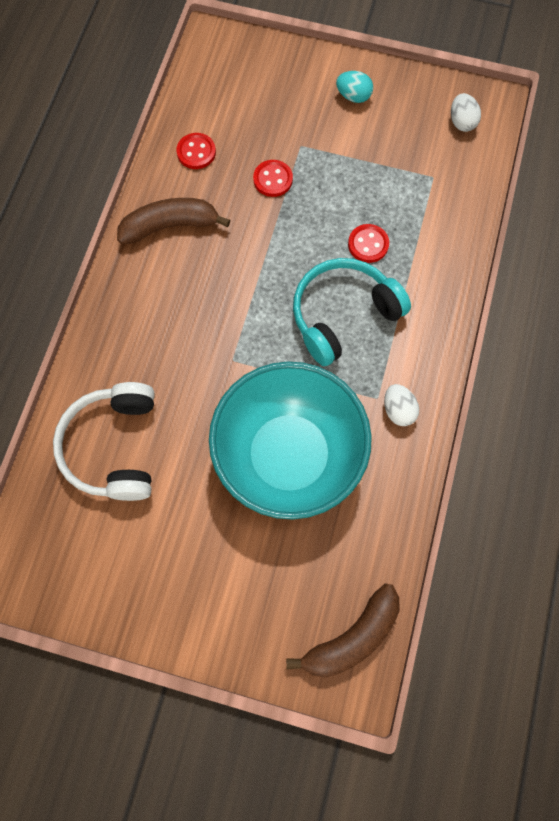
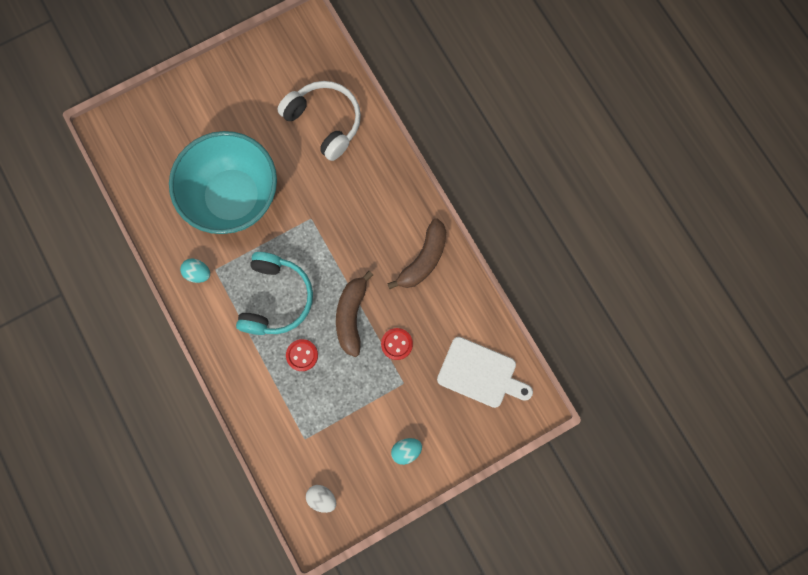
camera: 135 degrees right, 5 degrees up
(196, 152) = (459, 318): red button -> none
(228, 97) = (480, 374): none -> white cutting board
(352, 637) = (124, 145): brown banana -> brown banana (351, 316)
(398, 410) = (198, 273): white egg -> turquoise egg

